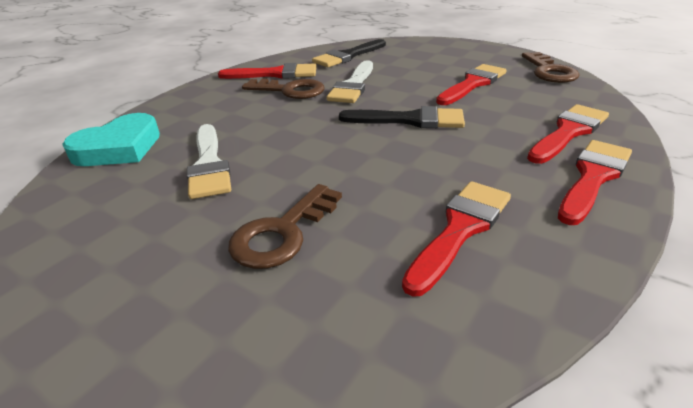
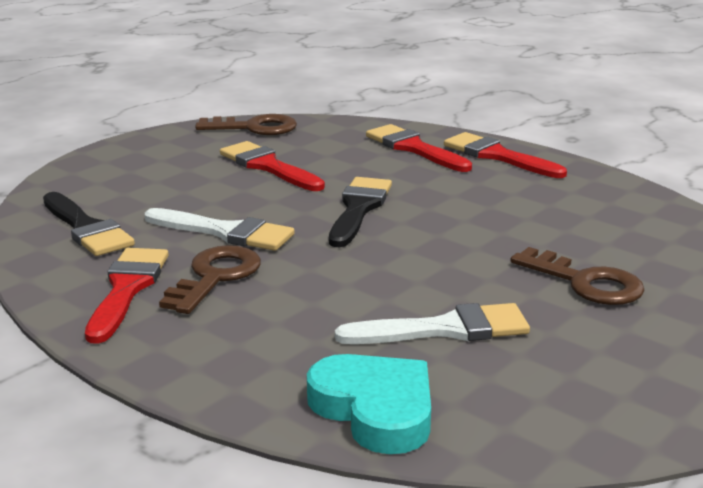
camera: 85 degrees left, 10 degrees down
(460, 229) = (575, 211): red brush -> none

